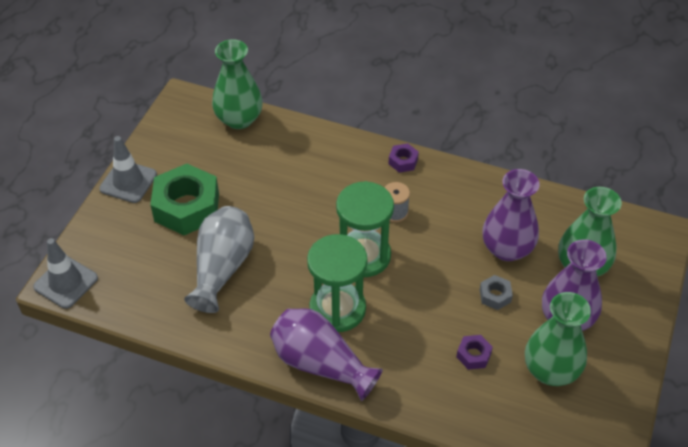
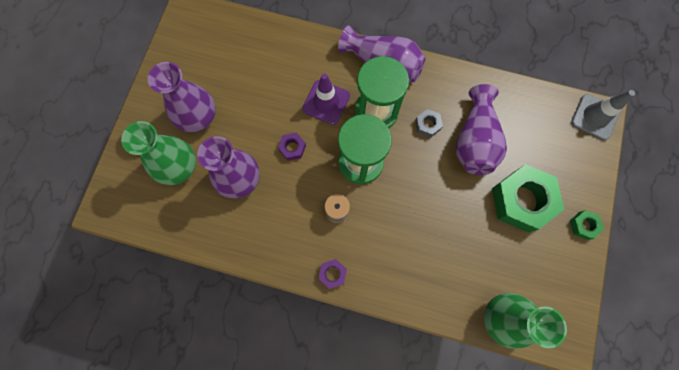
camera: 175 degrees right, 25 degrees up
(128, 182) = (583, 225): grey traffic cone -> green nut
(222, 268) = (474, 141): grey vase -> purple vase
(401, 324) = (326, 102): none -> purple traffic cone
(473, 355) = (271, 81): purple nut -> purple nut (292, 148)
(495, 296) = (252, 133): grey nut -> grey nut (427, 125)
(551, 370) = (215, 74): green vase -> none

